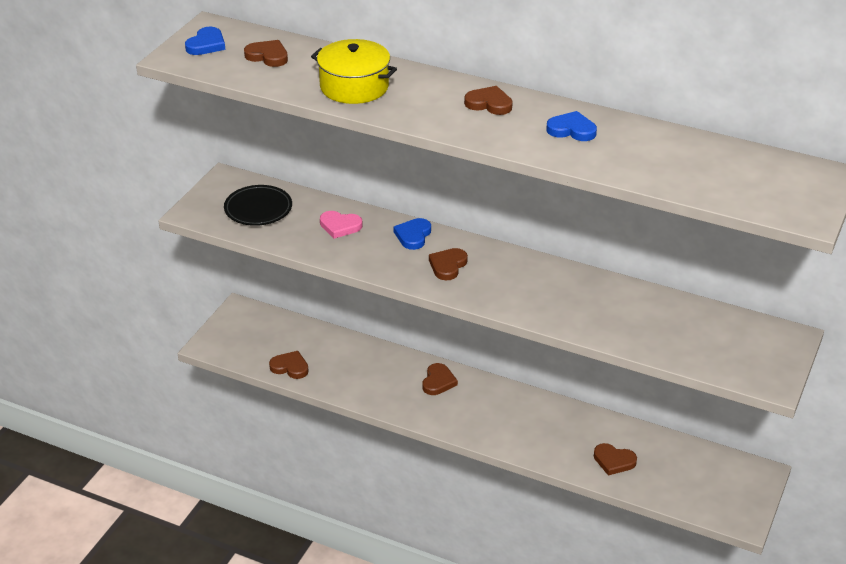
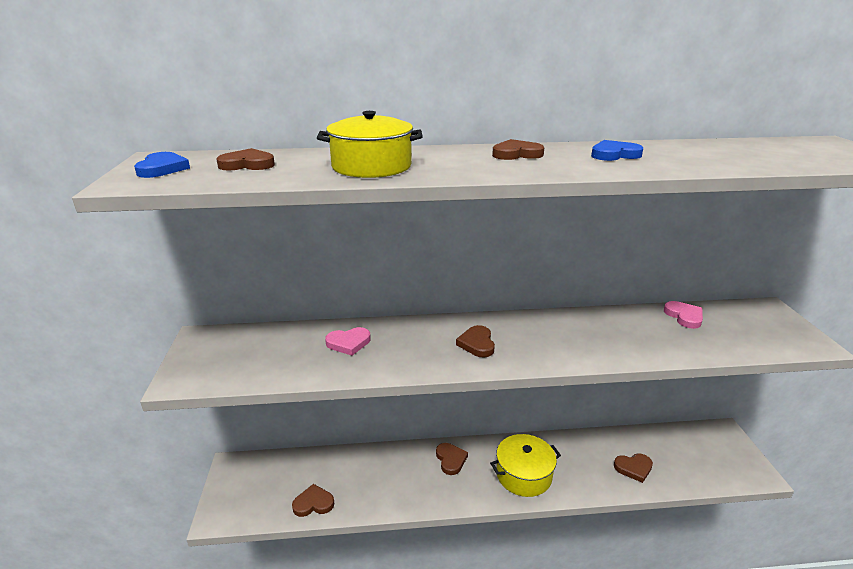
camera: 30 degrees left, 10 degrees down
(258, 209) = (253, 354): black plate -> none
(413, 236) = (422, 329): blue heart -> none
(496, 421) = (523, 475): none -> yellow pot
(682, 312) = (684, 316): none -> pink heart

